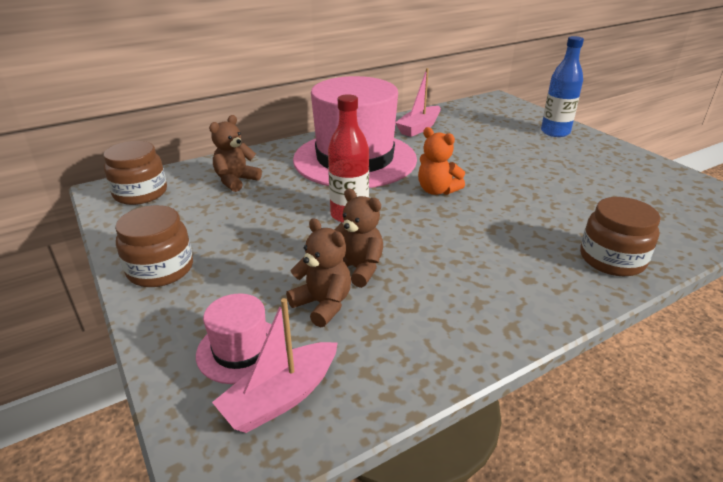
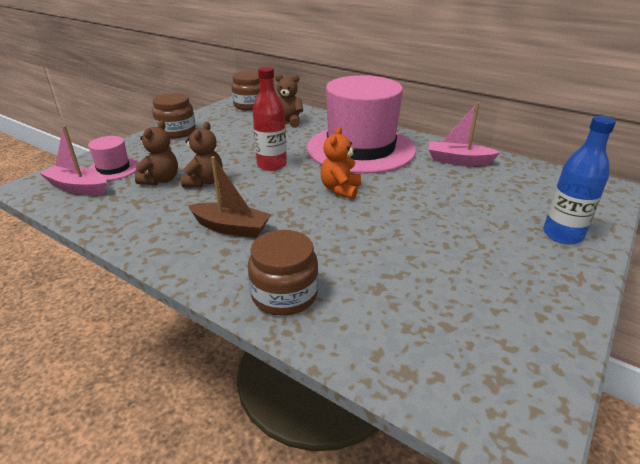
camera: 65 degrees right, 0 degrees up
(482, 268) = (231, 228): none -> brown boat

